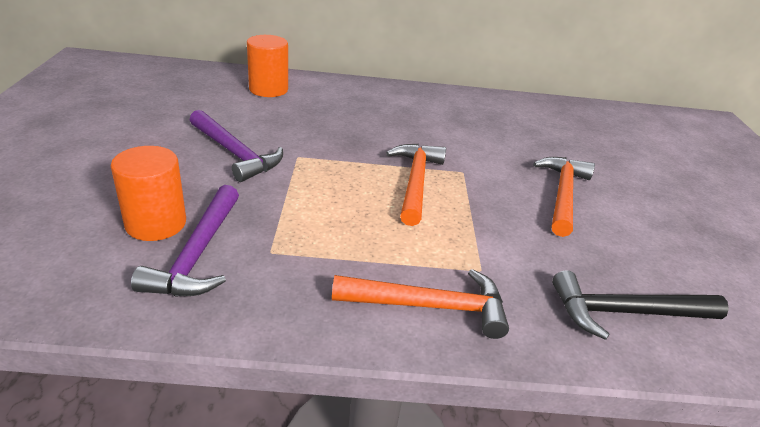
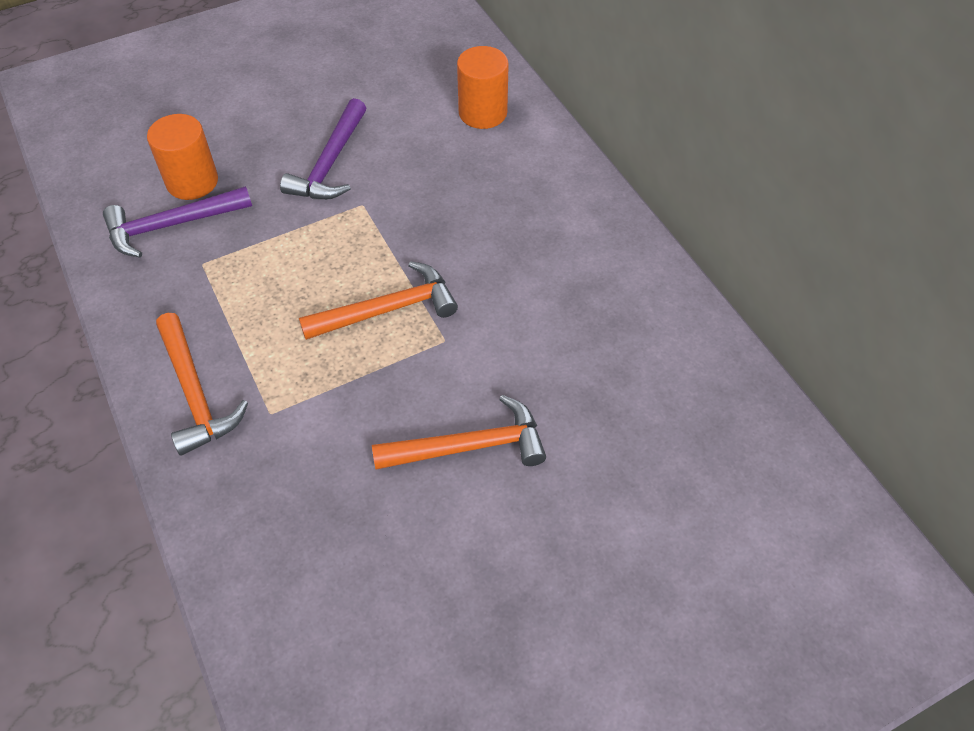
camera: 65 degrees right, 20 degrees up
(626, 313) = (275, 548): black hammer -> none

